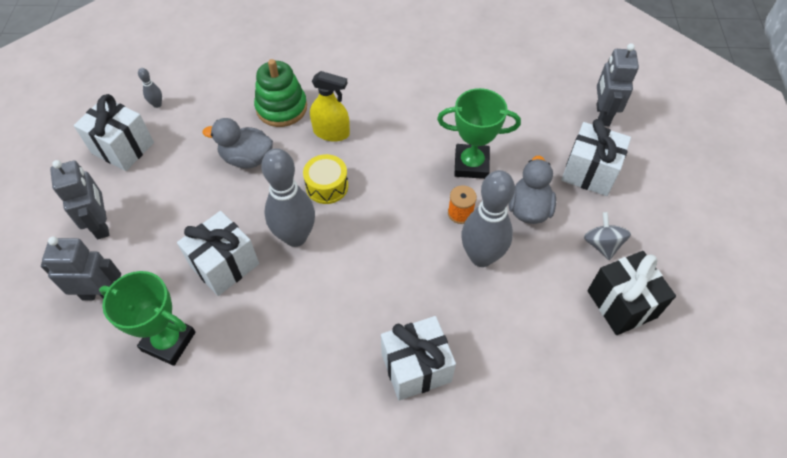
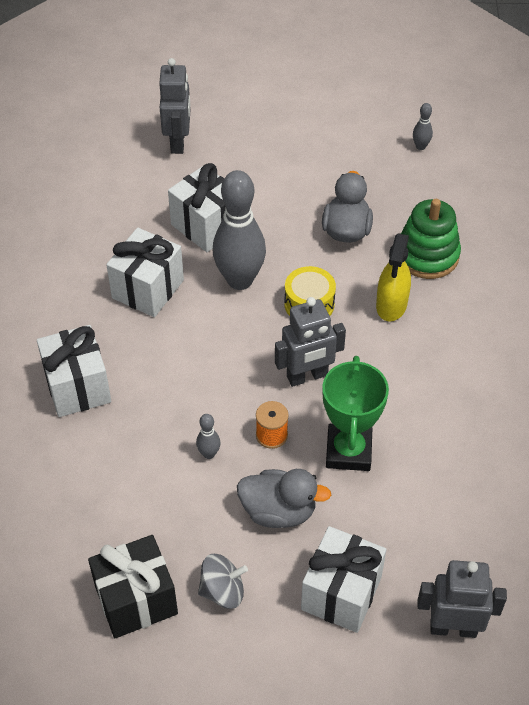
camera: 90 degrees right, 5 degrees down
(102, 224) = (257, 129): grey robot -> grey robot (307, 376)
(123, 148) = (355, 129): white gift -> white gift (148, 289)
(168, 341) = (125, 195): green trophy -> none
(481, 257) = (209, 454): grey bowling pin -> grey bowling pin, size x0.41

